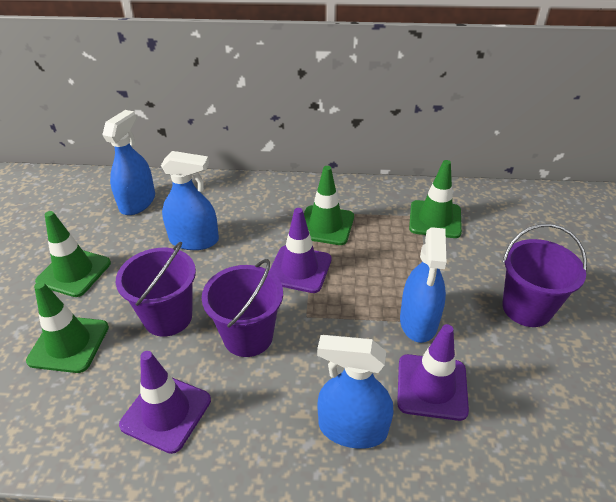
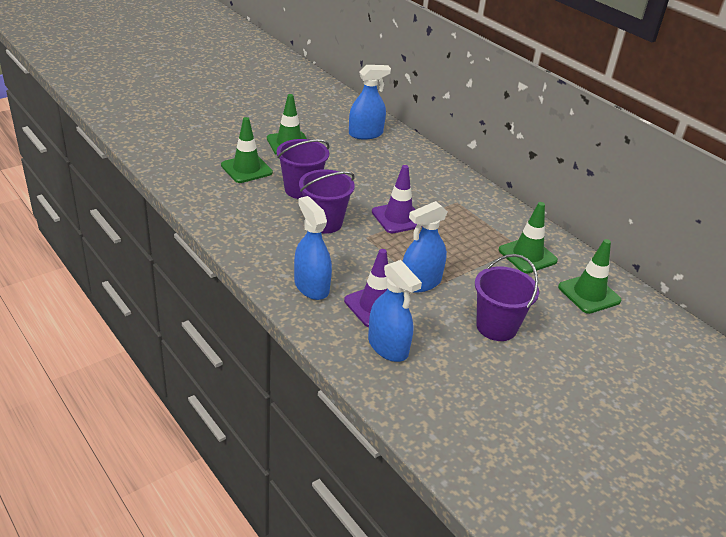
camera: 45 degrees right, 5 degrees down
(166, 412) = (247, 220): purple traffic cone -> none
(194, 240) = (366, 169): blue spray bottle -> blue spray bottle (388, 346)
(325, 225) = (450, 211): green traffic cone -> green traffic cone (589, 294)

